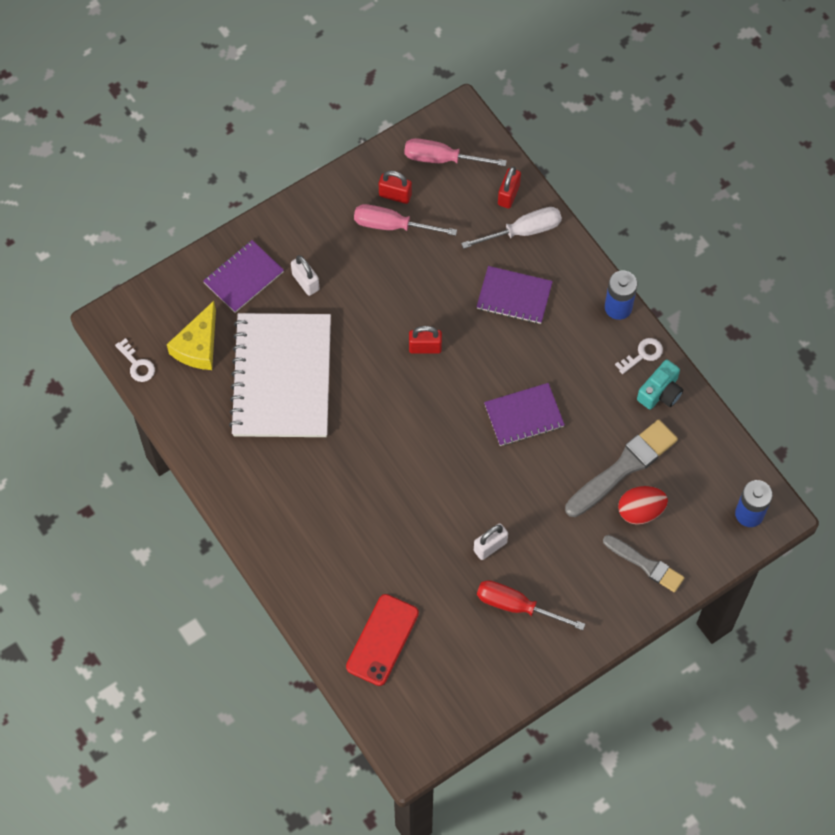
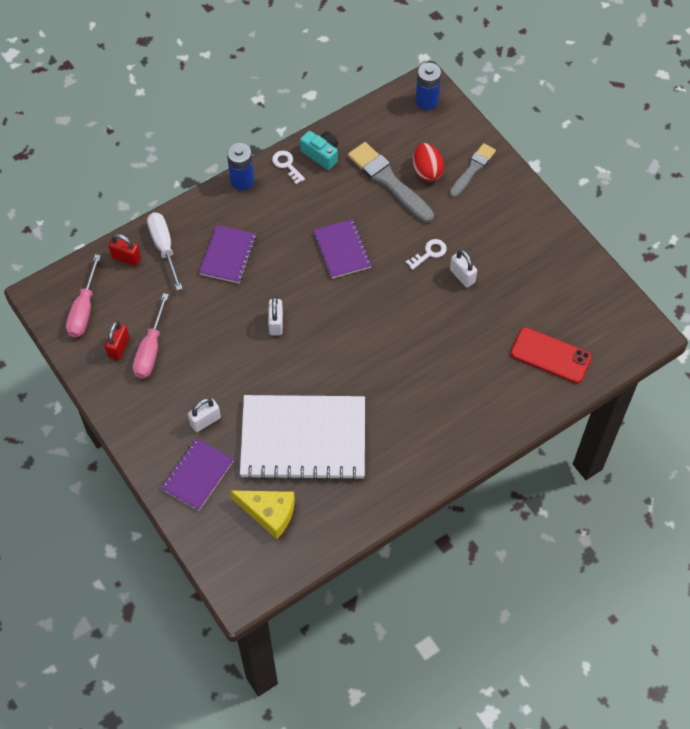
camera: 90 degrees left, 5 degrees down
(137, 364) = (287, 568): white key -> white key (429, 253)
(243, 277) = (197, 475): purple notebook -> purple notebook turned 75 degrees clockwise
(425, 347) = (276, 323): red padlock -> white padlock
(516, 606) = (514, 258): red screwdriver -> none

